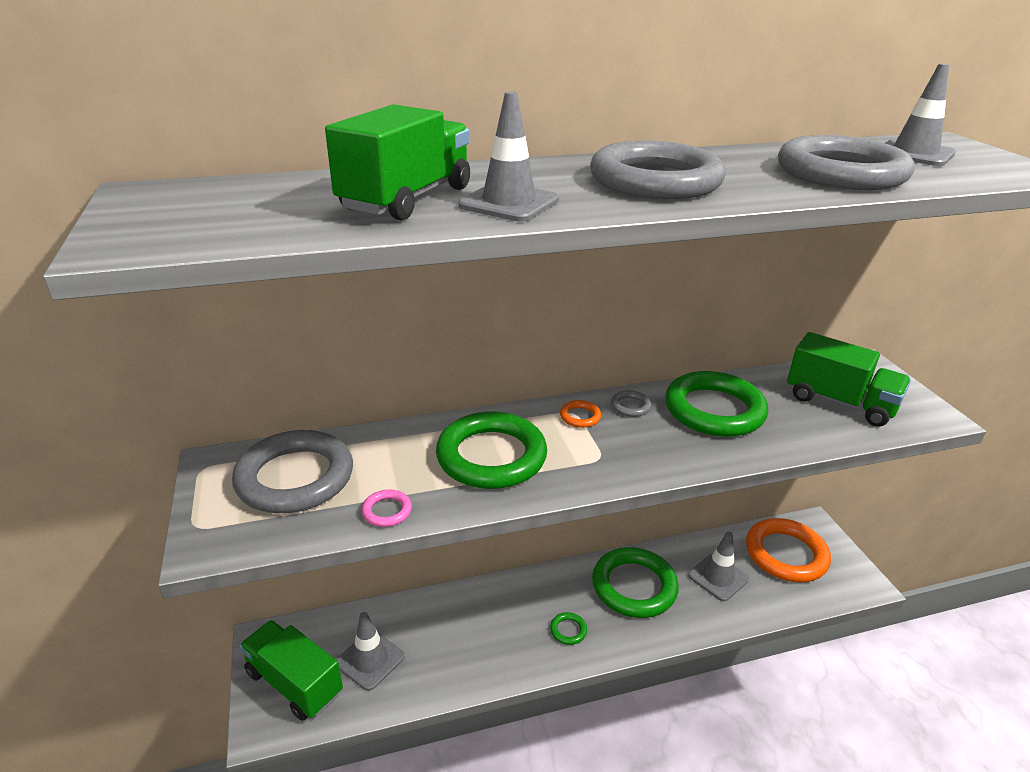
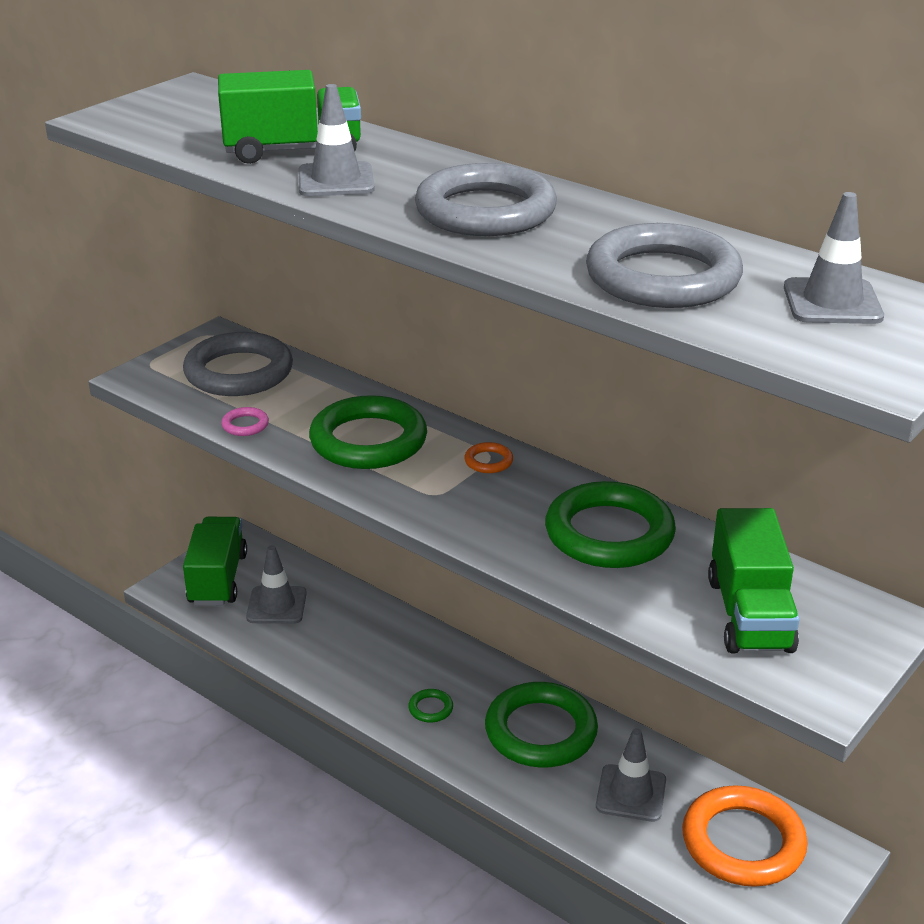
camera: 55 degrees right, 0 degrees up
(630, 406) = (546, 482): grey ring -> none

